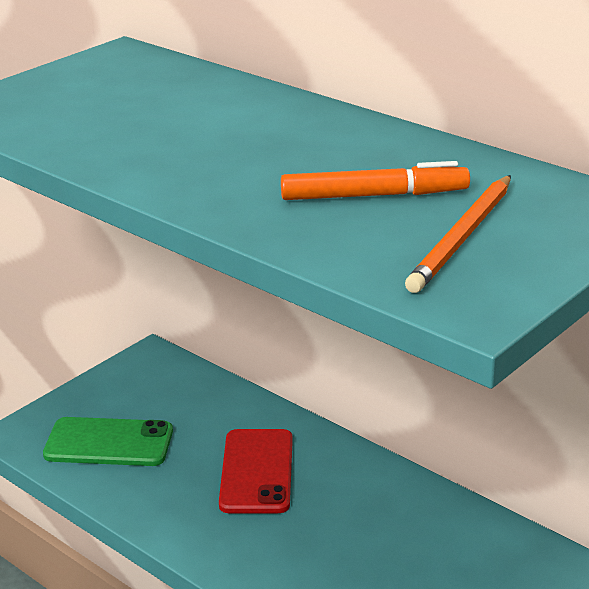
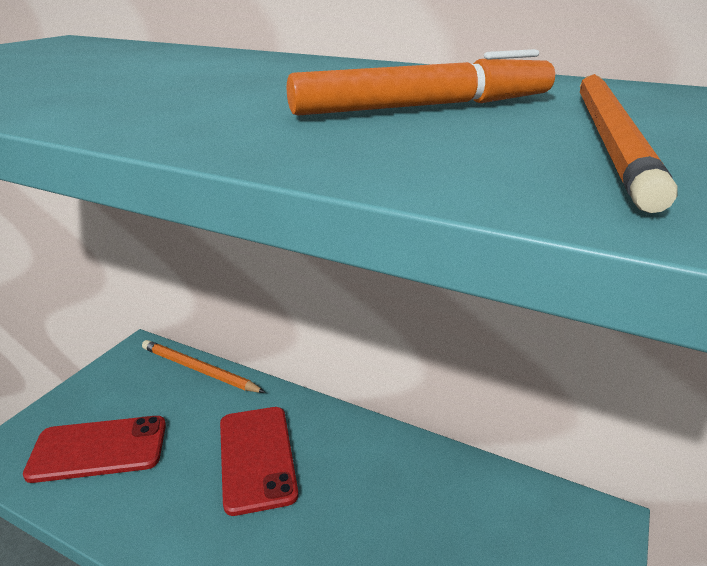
camera: 15 degrees left, 0 degrees up
(109, 443) = (98, 449): green phone -> red phone
(211, 384) = (199, 370): none -> orange pencil

